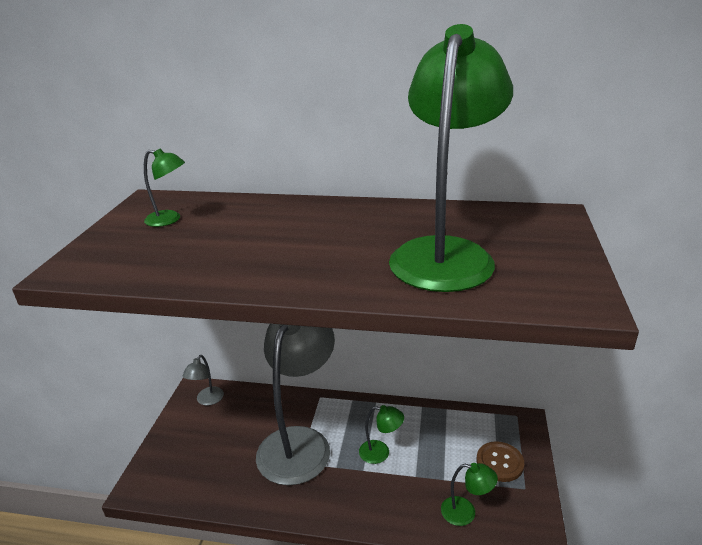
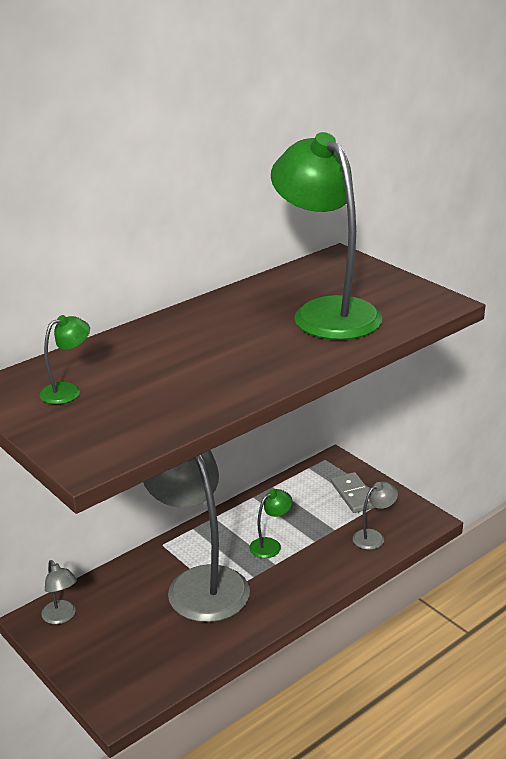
camera: 50 degrees left, 0 degrees up
(466, 512) = (373, 537): green lamp -> grey lamp
(499, 462) = (354, 495): brown button -> grey domino

